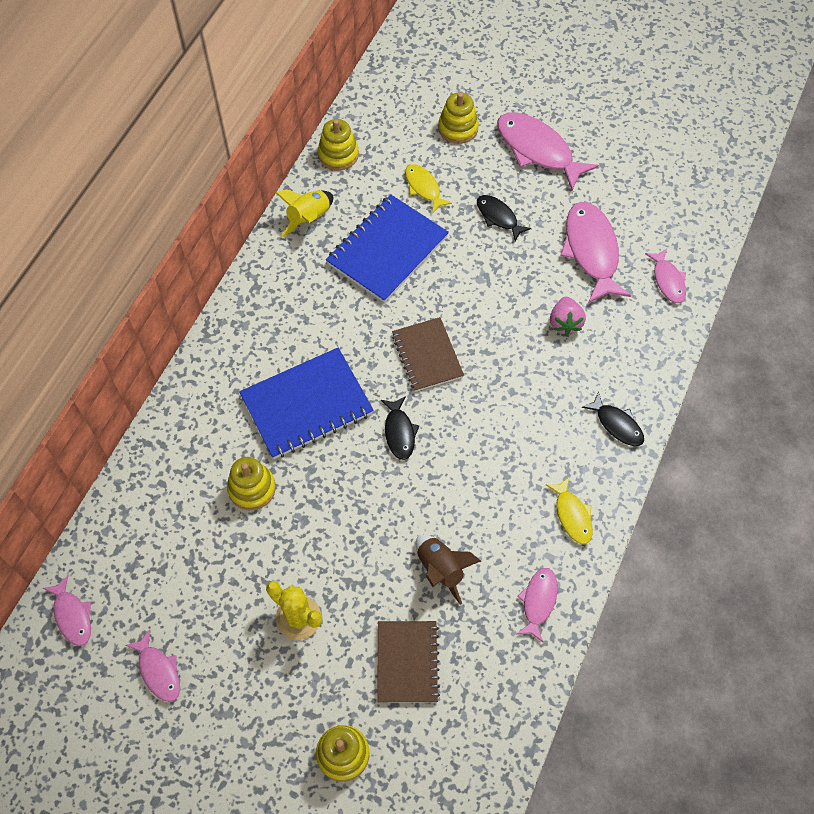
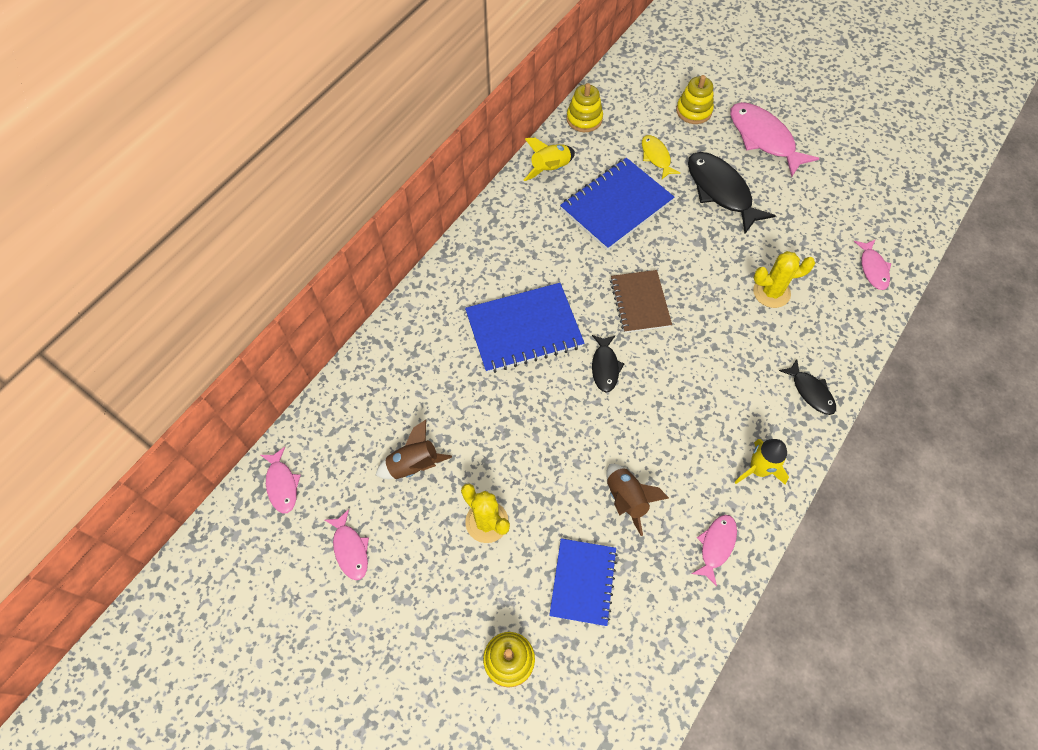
camera: 10 degrees right, 0 degrees up
(211, 571) = (413, 465): none -> brown rocket
(252, 488) = (462, 396): yellow stacking toy -> none
(407, 662) = (583, 582): brown notebook -> blue notebook
(498, 217) = (721, 191): black fish -> black fish, size x1.83
(565, 323) = (771, 292): pink strawberry -> yellow cactus
(572, 515) = (758, 469): yellow fish -> yellow rocket
(591, 251) = (803, 232): pink fish -> none

